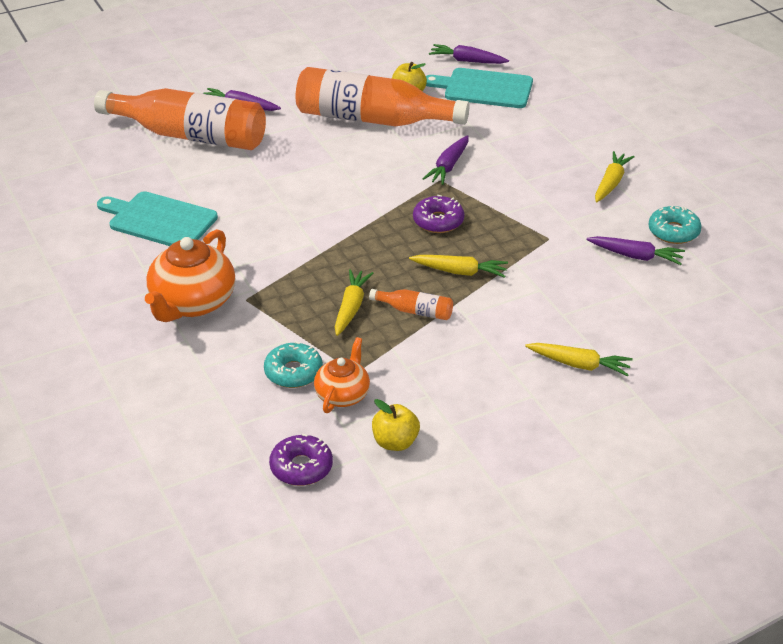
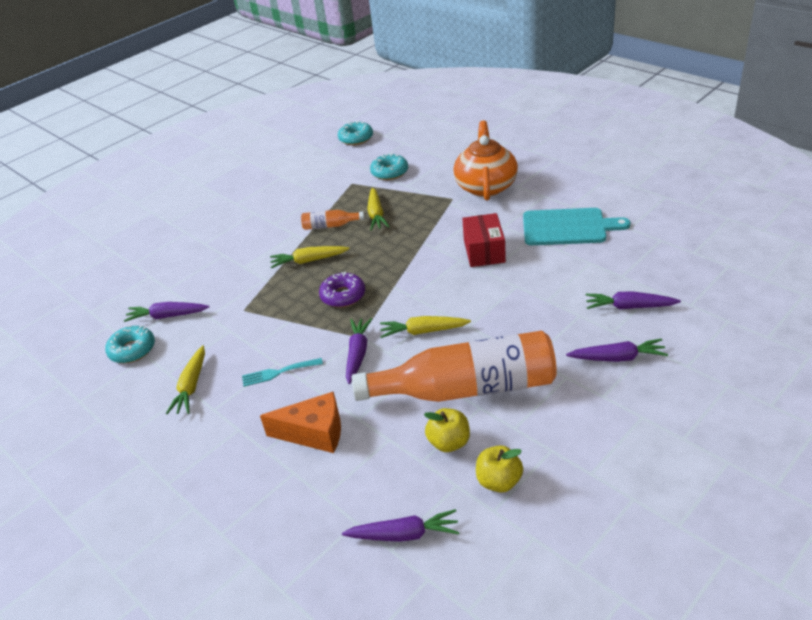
camera: 165 degrees right, 0 degrees up
(190, 136) = (629, 307): orange bottle -> purple carrot
(265, 222) = (484, 251): none -> red box
(301, 467) = (356, 138): purple donut -> turquoise donut
(342, 395) = (352, 171): orange teapot -> none
(395, 442) = (310, 161): yellow apple -> yellow apple (499, 481)
(484, 88) = (361, 484): turquoise cutting board -> none
(508, 123) = (314, 433): none -> orange cheese
(526, 172) = (279, 372): none -> turquoise fork
(579, 365) = (207, 227): yellow carrot -> yellow carrot (423, 331)

